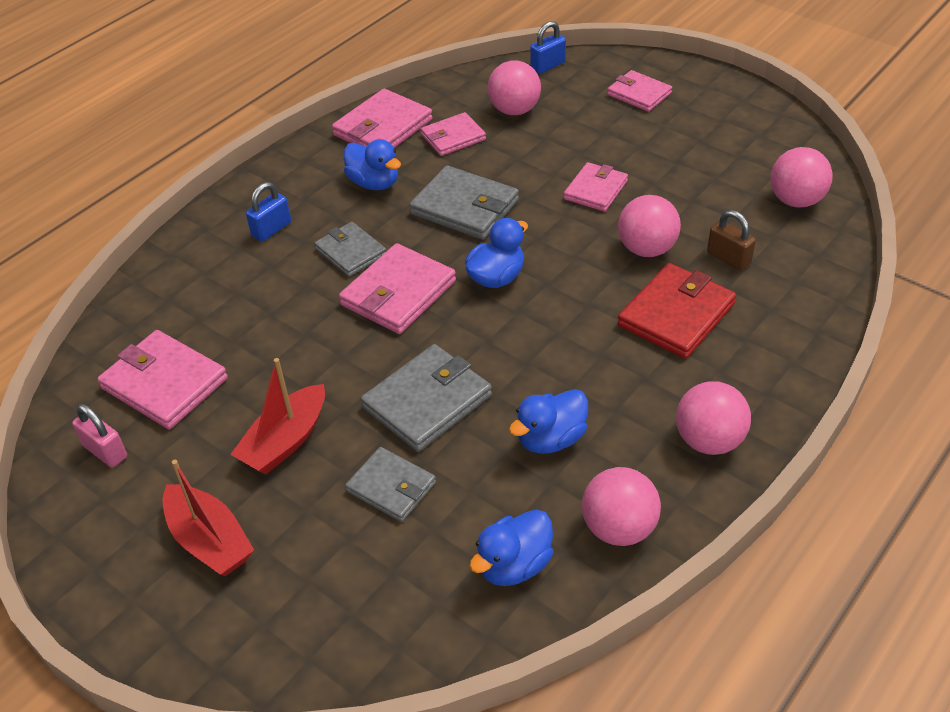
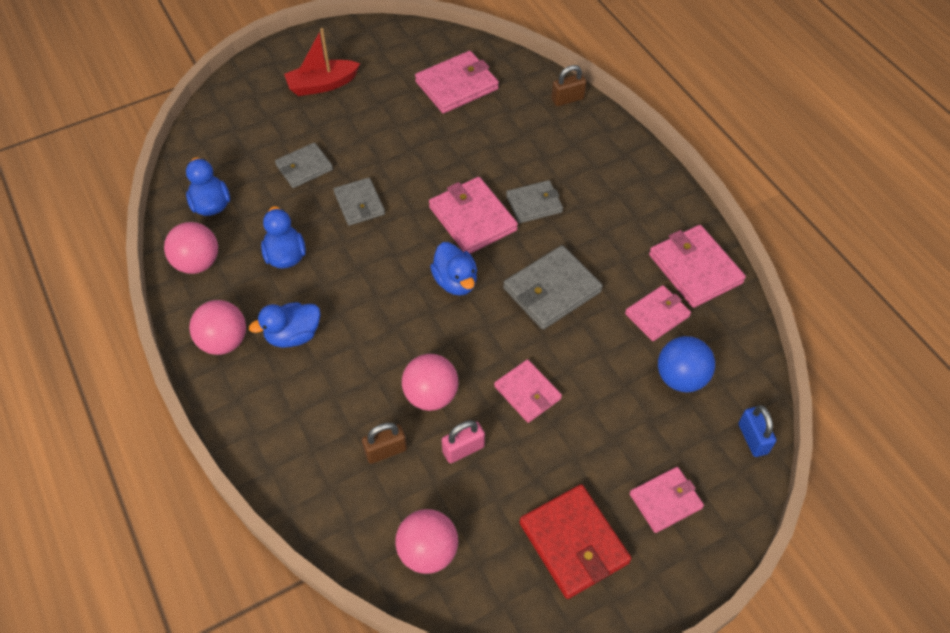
camera: 110 degrees right, 10 degrees up
(105, 451) = (416, 54): pink padlock -> pink padlock (463, 449)
(160, 273) = (567, 99): none -> brown padlock
(271, 229) = (586, 165): blue padlock -> none
(285, 441) = (372, 129): red boat -> none
(374, 183) = (615, 240): blue duck -> blue duck (293, 335)
(427, 401) = (359, 204): grey wallet -> grey wallet, size x0.65
(453, 137) = (657, 315): pink wallet -> pink wallet turned 60 degrees clockwise
(514, 110) = (681, 378): pink ball -> blue ball
(676, 315) = (347, 380): red wallet -> red wallet (574, 542)

